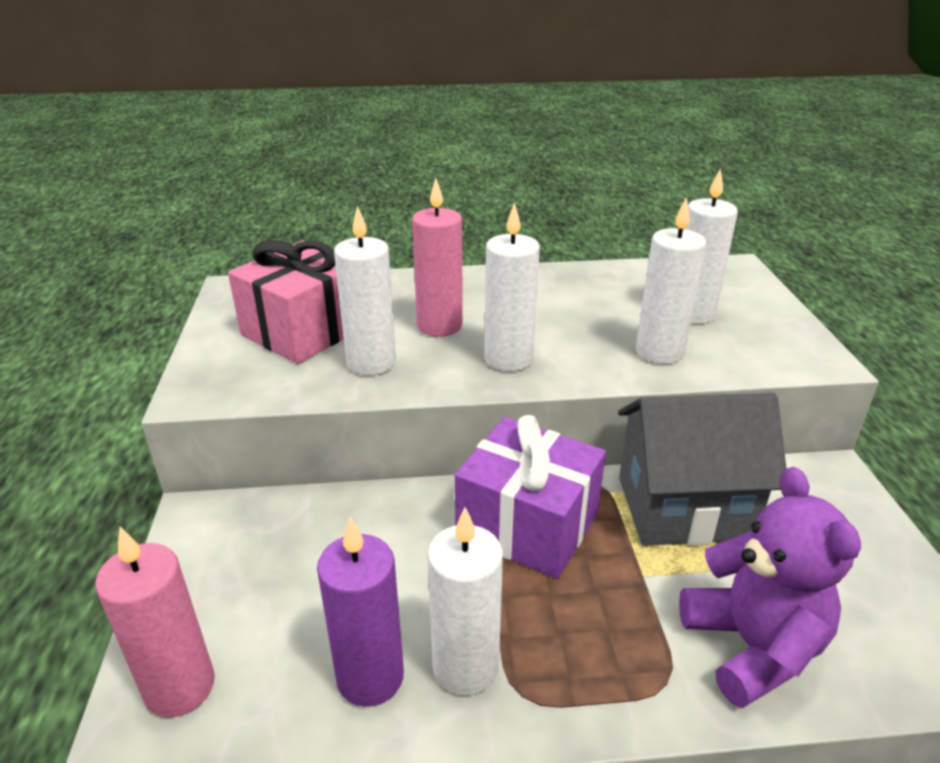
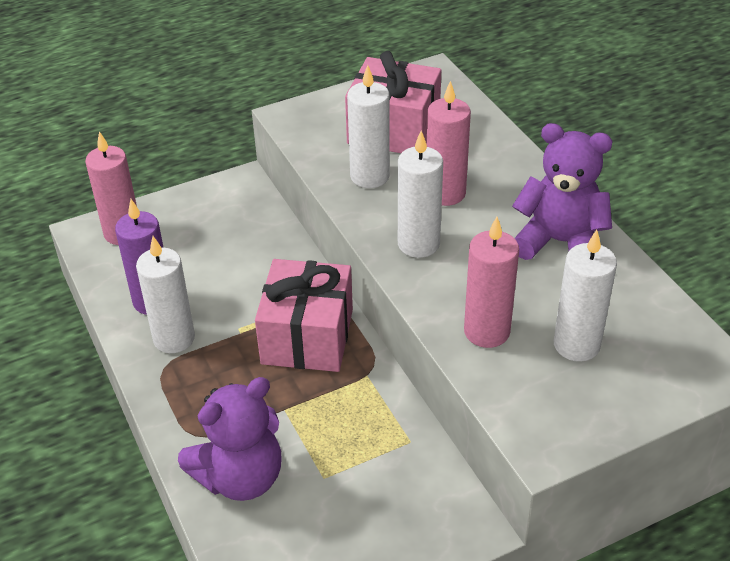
camera: 70 degrees right, 10 degrees up
(528, 524) = (307, 336): purple gift -> pink gift
(553, 289) = (559, 242): none -> purple teddy bear
(659, 352) = (486, 331): white candle -> pink candle
(684, 508) = (369, 423): grey house -> none

